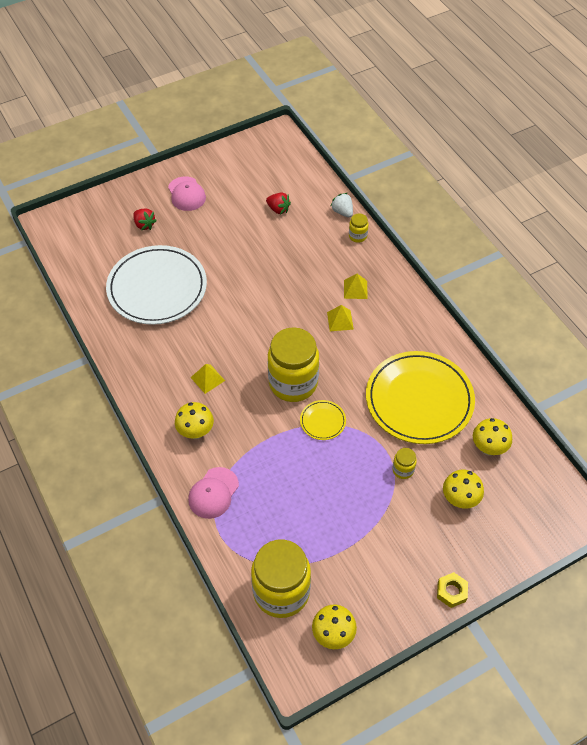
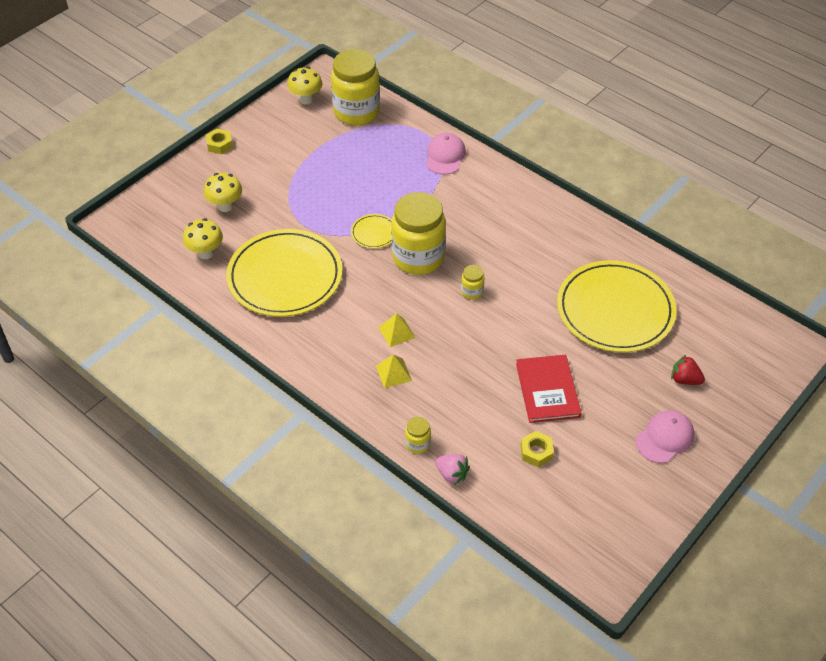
camera: 160 degrees right, 5 degrees down
(157, 288) = (615, 310): white plate -> yellow plate
(186, 194) = (665, 438): pink cap -> pink cap turned 90 degrees clockwise
(196, 432) = (488, 193): yellow mushroom -> none
(207, 379) = (504, 238): yellow pyramid -> none
(246, 245) = (547, 390): none -> red book
(278, 209) = (536, 452): red strawberry -> yellow nut
(342, 212) = (452, 474): white strawberry -> pink strawberry
(403, 470) = (284, 215): yellow jar -> yellow jar (472, 292)

